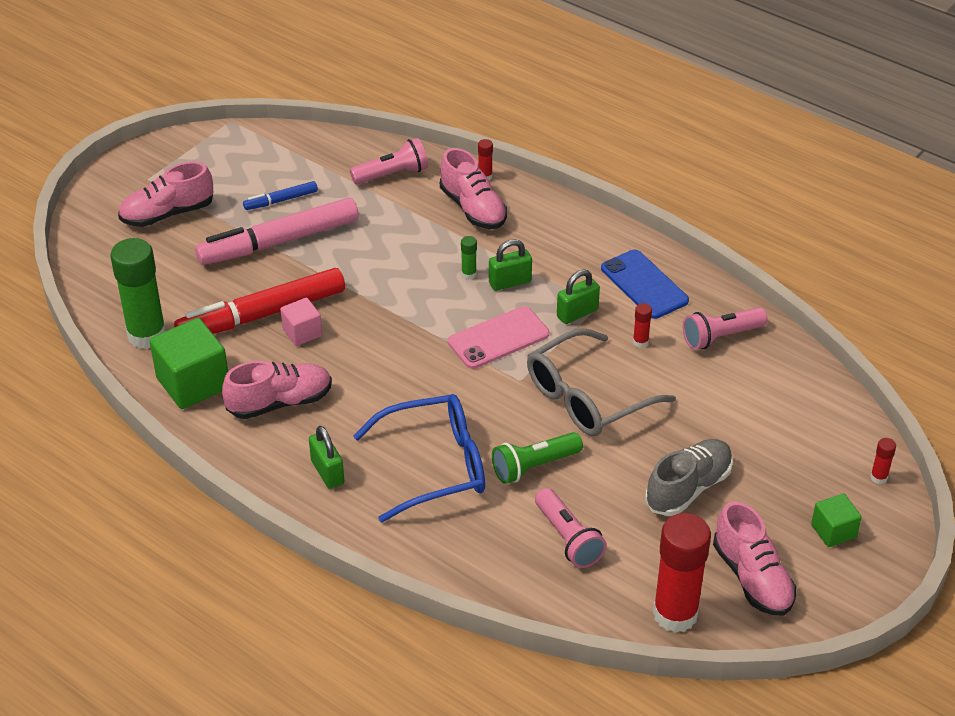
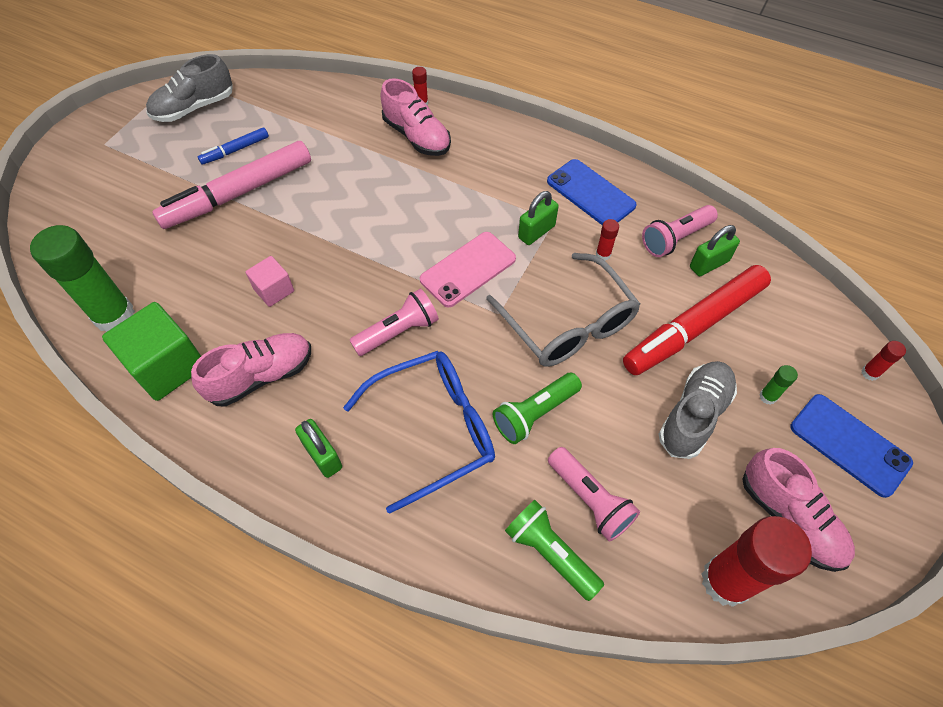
camera: 10 degrees left, 15 degrees up
(167, 214) = (126, 178): pink shoe -> none
(243, 154) = (194, 108): none -> grey shoe
(262, 315) = (231, 276): red marker -> red marker (694, 327)
(392, 174) = (336, 111): pink flashlight -> pink flashlight (398, 332)
(469, 274) = (426, 204): green glue stick -> green glue stick (768, 397)
(510, 282) = (466, 207): green padlock -> green padlock (709, 264)
(520, 572) = (550, 553): none -> green flashlight
(587, 397) = (568, 323): grey glasses -> grey glasses turned 75 degrees counterclockwise
(833, 531) = (849, 444): green cube -> blue phone

